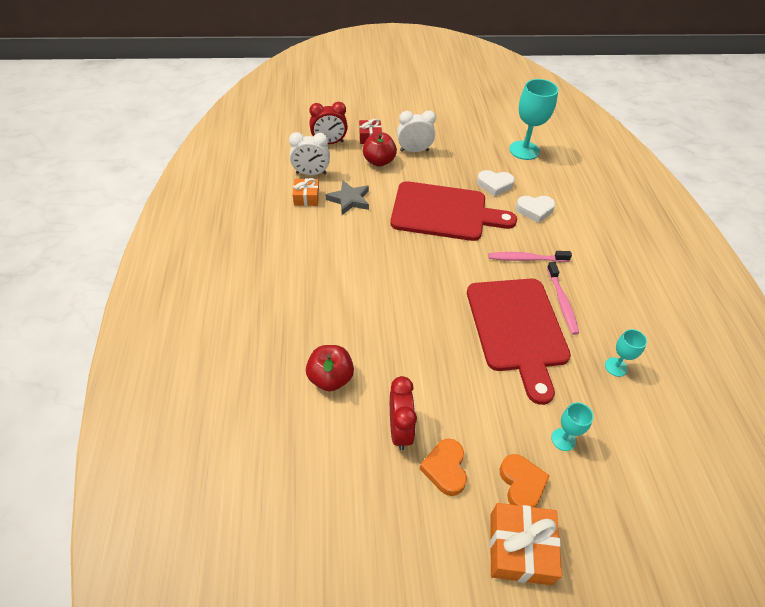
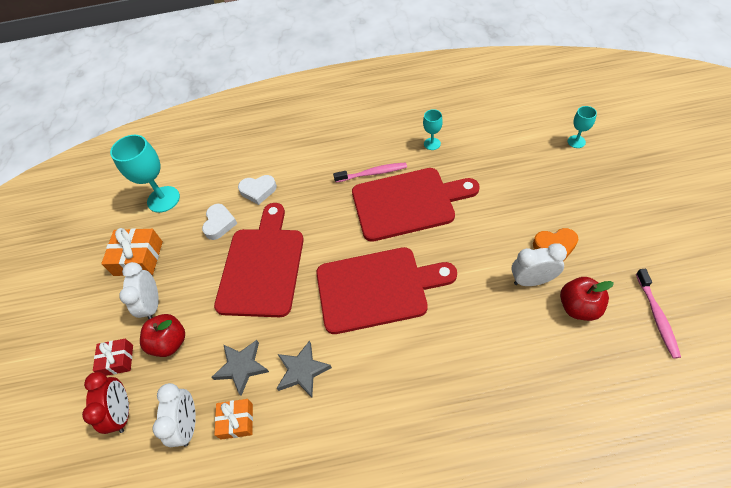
camera: 85 degrees left, 5 degrees up
(330, 378) = (497, 344): red apple -> red apple (579, 307)
(337, 234) = (302, 371): none -> grey star
(400, 430) = (532, 280): red clock -> white clock
(409, 290) = (377, 288): none -> red cutting board
(520, 548) = (596, 200): orange gift -> orange gift (138, 258)
(521, 484) = (549, 199): orange heart -> none
(526, 259) = (324, 197): pink toothbrush -> pink toothbrush (657, 316)
(534, 210) = (258, 191): white heart -> white heart turned 90 degrees clockwise
(563, 439) = (505, 175): turquoise goblet -> turquoise goblet (576, 141)

